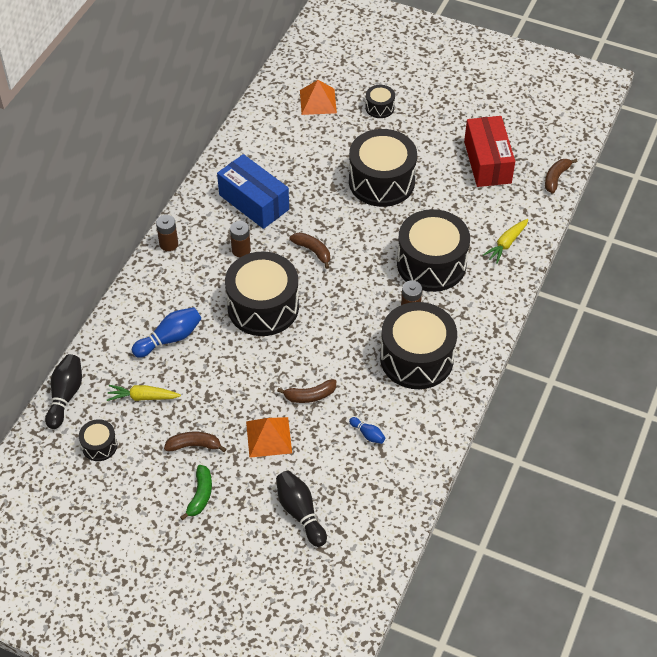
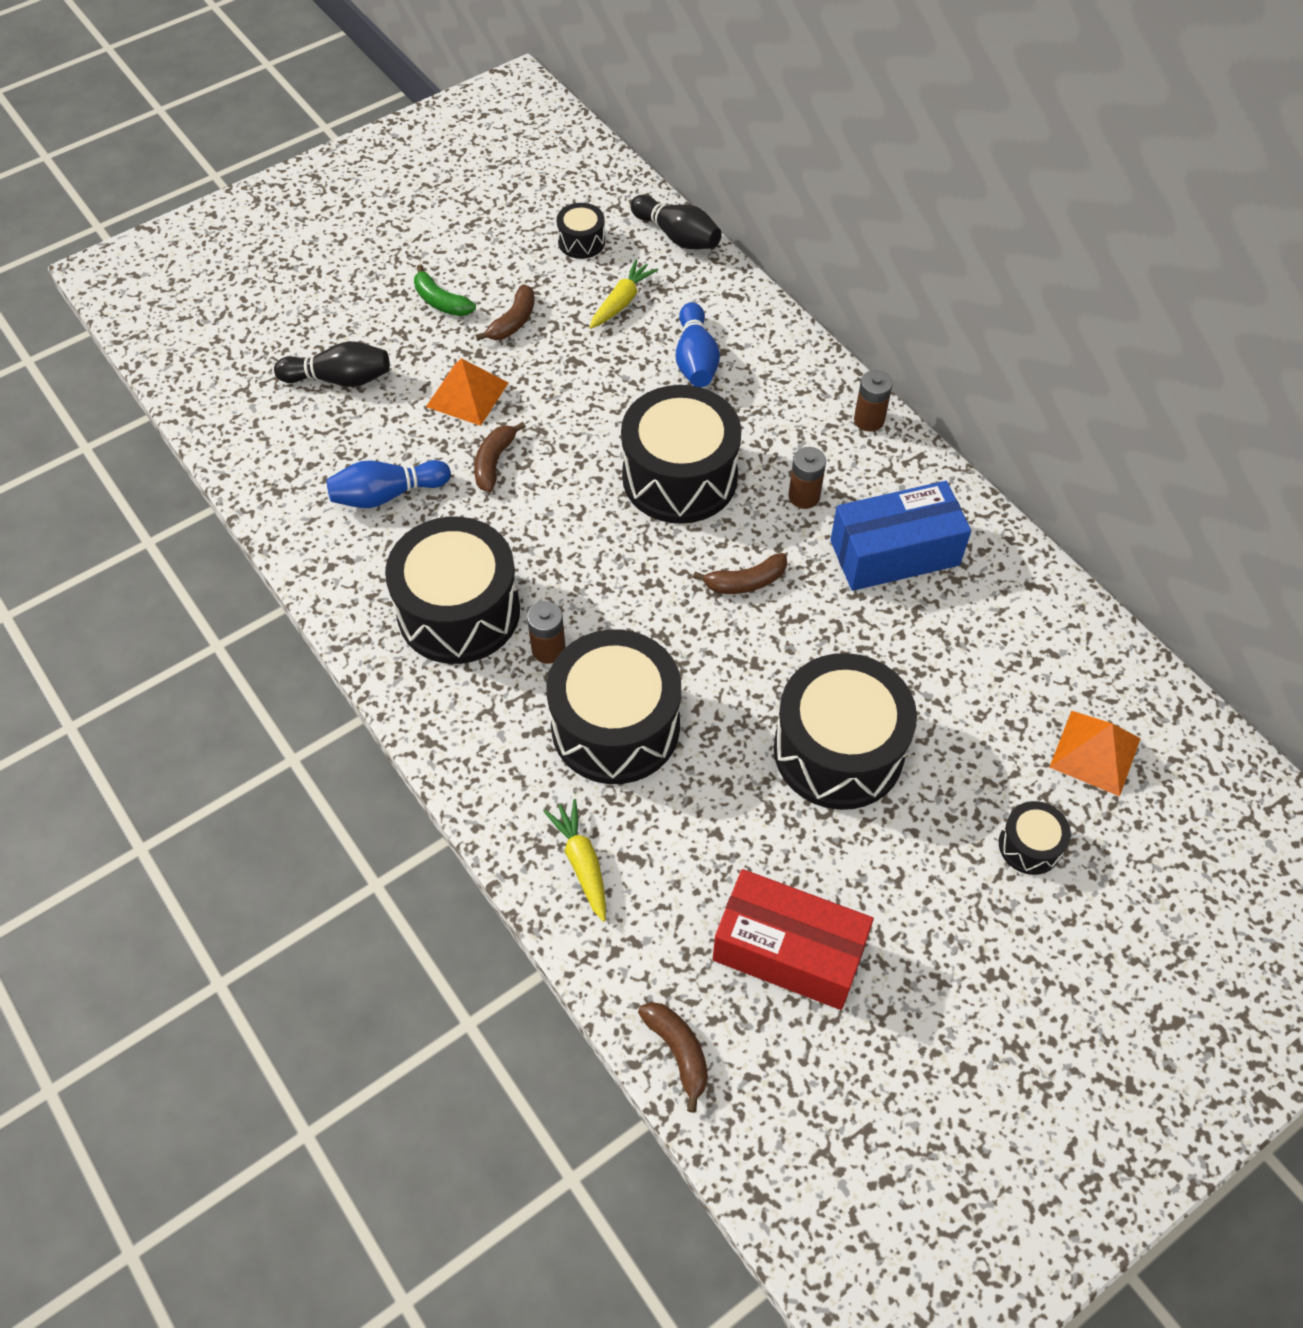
camera: 120 degrees right, 5 degrees up
(368, 434) = (387, 495): blue bowling pin -> blue bowling pin, size x1.87

